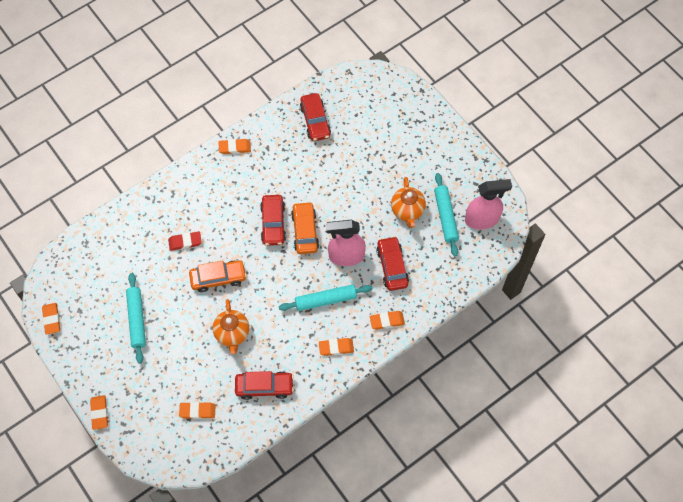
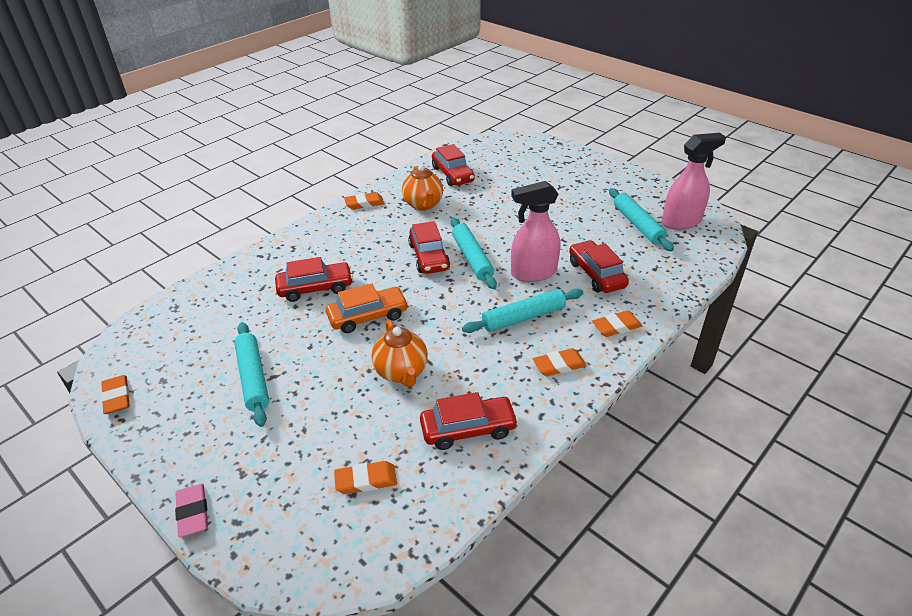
camera: 10 degrees left, 25 degrees down
(99, 413) = (193, 512): orange eraser -> pink eraser
(185, 242) = (315, 288): red eraser -> red car
(305, 231) = (472, 258): orange car -> turquoise rolling pin
(407, 211) = (590, 226): orange teapot -> orange teapot (423, 205)

